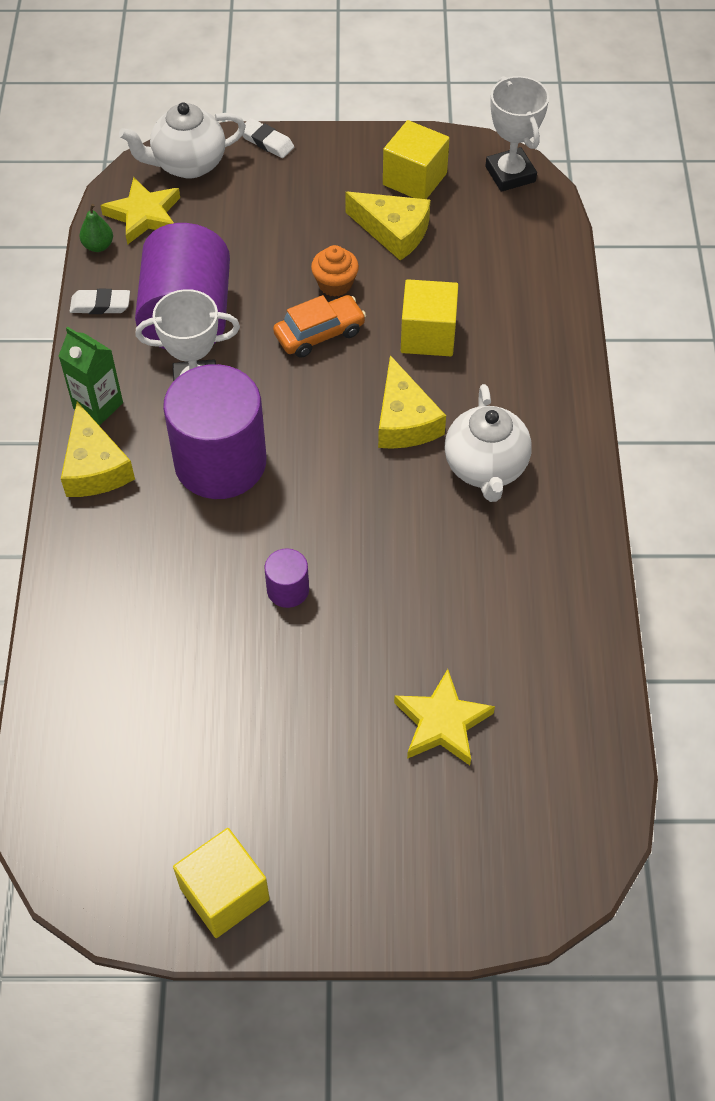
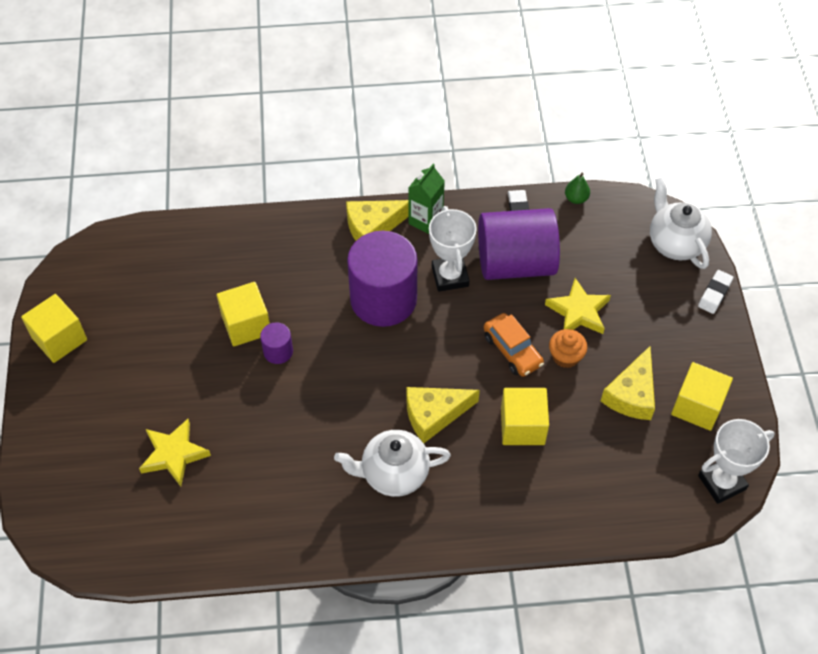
camera: 85 degrees right, 0 degrees up
(144, 215) = (613, 222): yellow star -> yellow star (578, 311)
(237, 629) = (246, 325): none -> yellow cube

